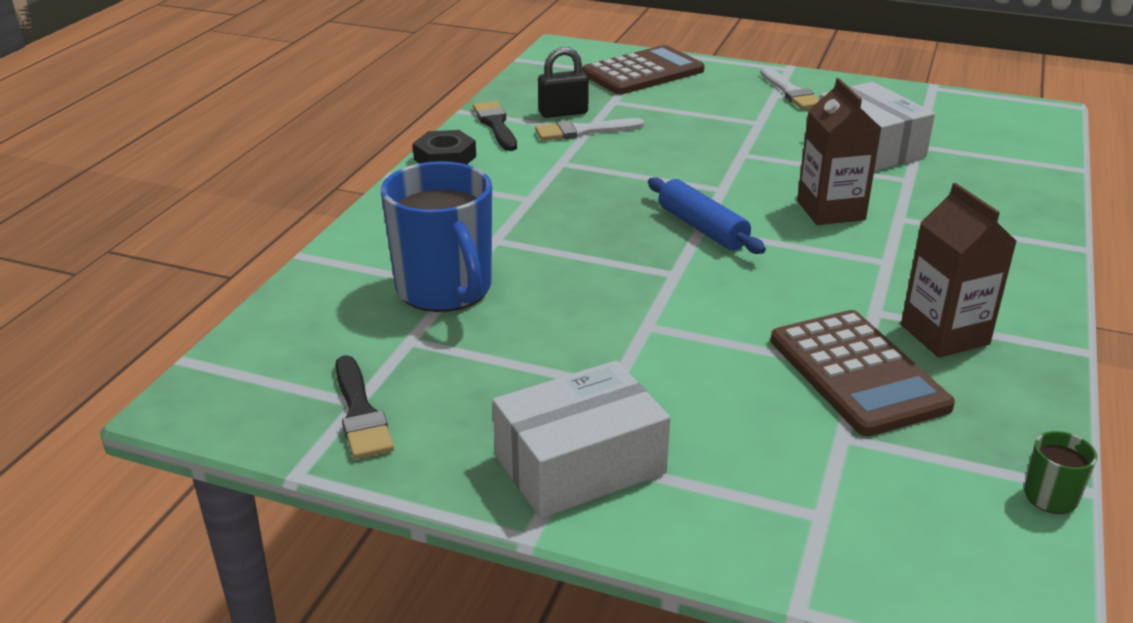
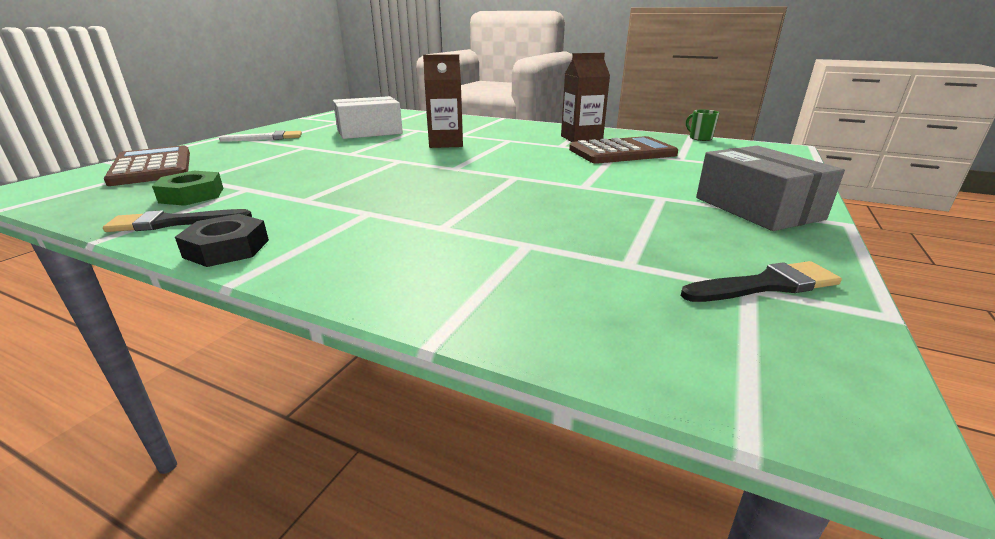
camera: 85 degrees left, 5 degrees down
(445, 290) = (535, 248): blue mug -> none
(563, 113) = (192, 195): black padlock -> green nut
(580, 464) = (757, 208): white box -> grey box
(583, 131) = (247, 190): white brush -> none
(702, 228) = (454, 167): blue rolling pin -> none

